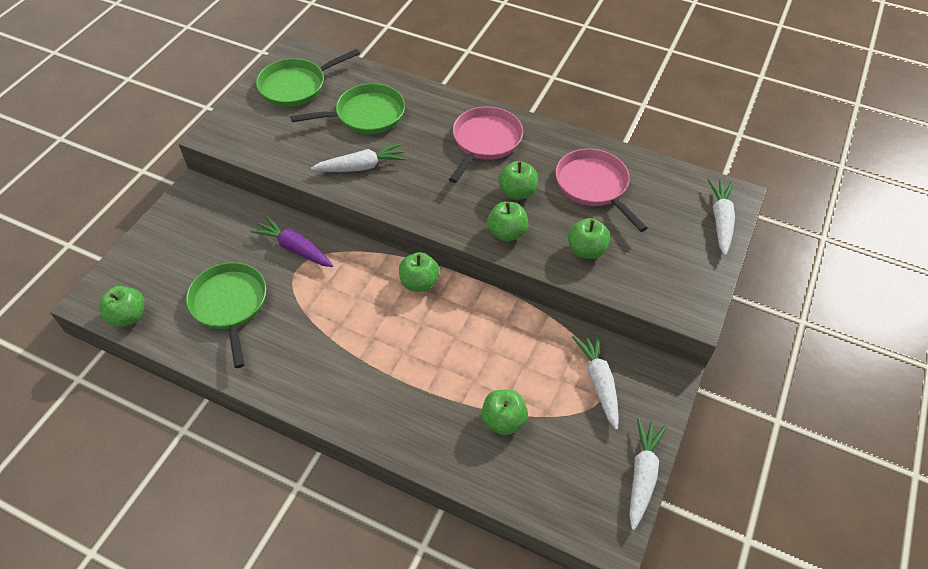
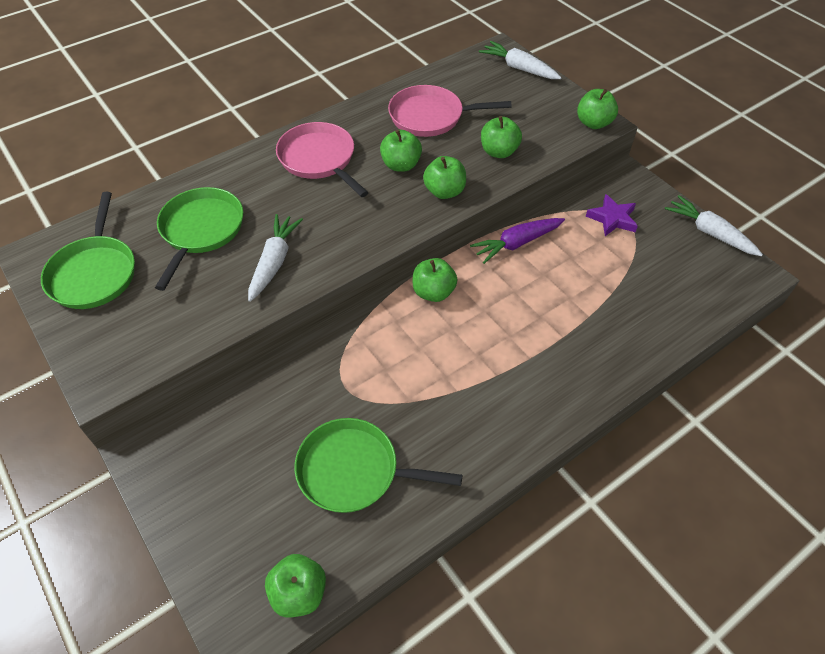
camera: 60 degrees left, 0 degrees up
(294, 248) = (315, 379): purple carrot -> purple carrot (516, 243)
(503, 420) = (620, 295): green apple -> green apple (593, 123)
(598, 382) = (612, 218): white carrot -> purple star

